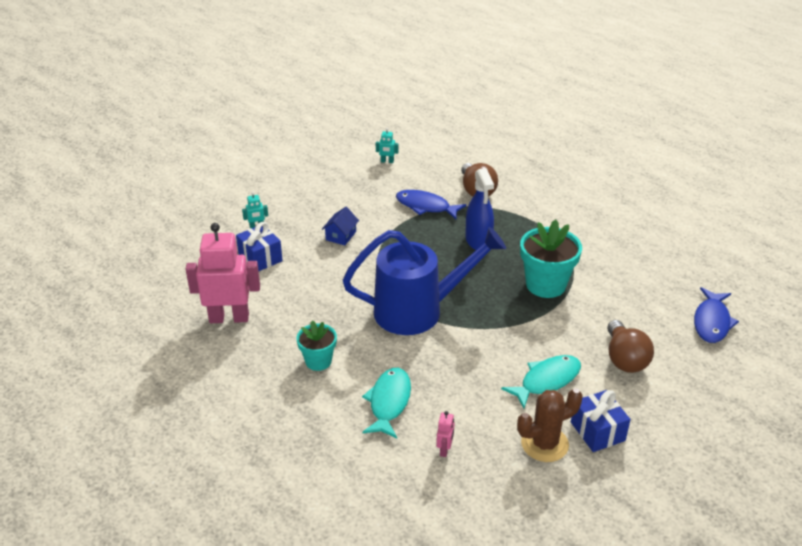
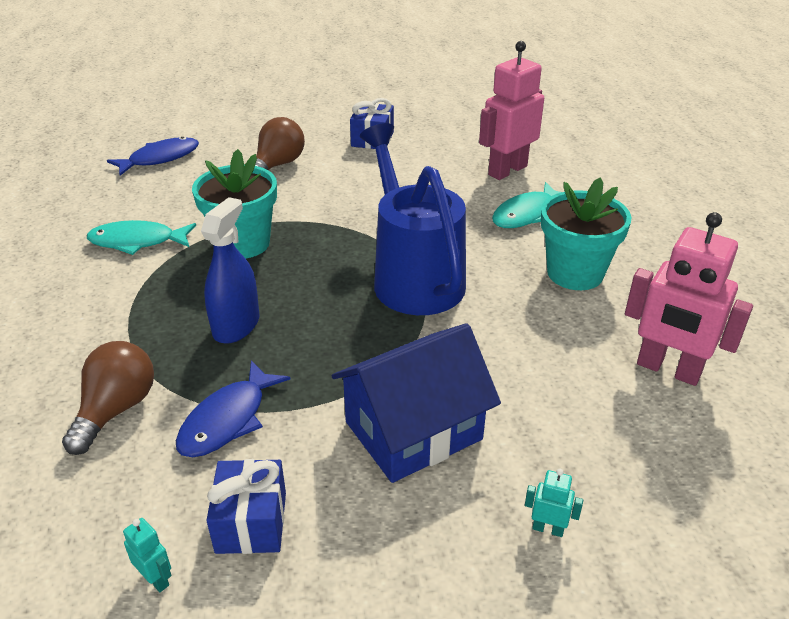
camera: 145 degrees left, 0 degrees up
(260, 258) = (575, 451): blue gift -> blue gift (251, 522)
(318, 361) = (575, 273): turquoise flower pot -> turquoise flower pot, size x1.66
(341, 236) = (413, 430): blue house -> blue house, size x2.23
(418, 311) = (413, 276): blue watering can -> blue watering can turned 45 degrees clockwise
(426, 206) = (227, 420): blue fish -> blue fish turned 60 degrees clockwise
(445, 450) = (507, 170): pink robot -> pink robot, size x2.44
(544, 444) = (422, 147): brown cactus -> none
(547, 381) = (365, 176): turquoise fish -> turquoise fish (137, 241)

